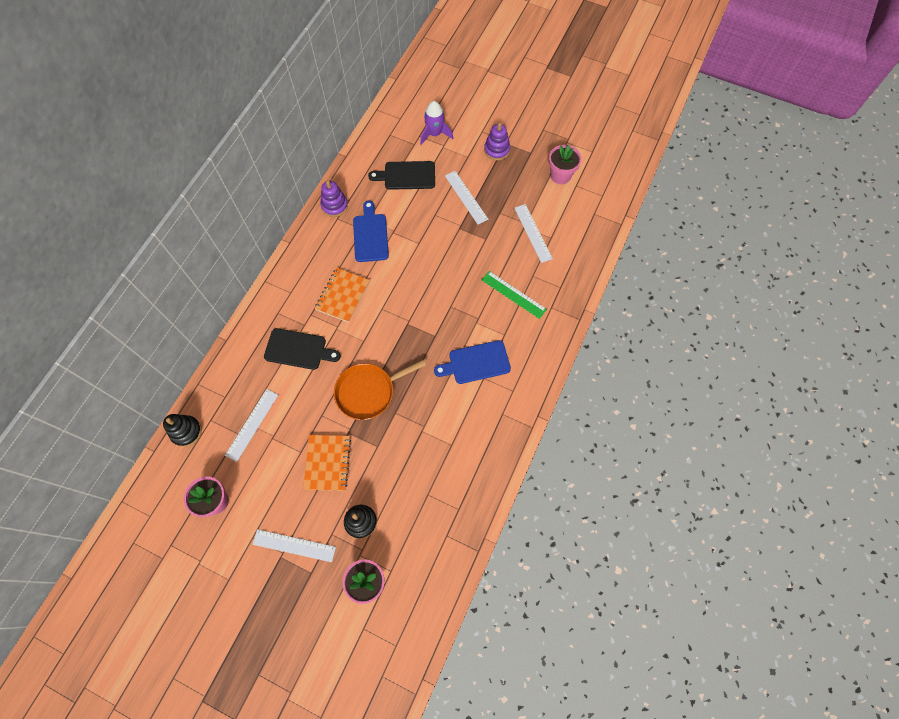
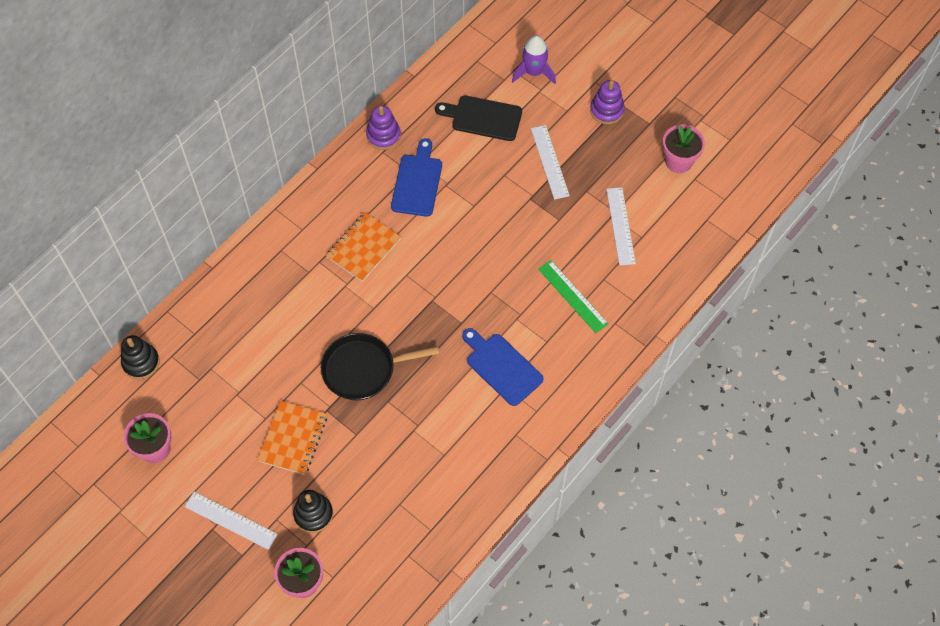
camera: 15 degrees right, 5 degrees down
(252, 424) = (217, 373): white ruler -> none
(298, 349) = (294, 299): black cutting board -> none
(368, 392) = (362, 369): orange pan -> black pan
(476, 363) = (502, 367): blue cutting board -> blue cutting board turned 45 degrees clockwise

